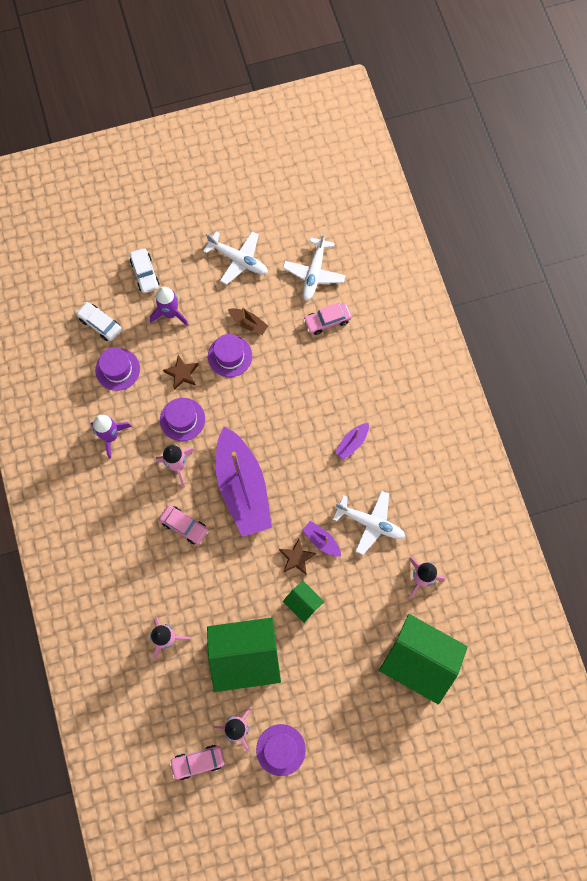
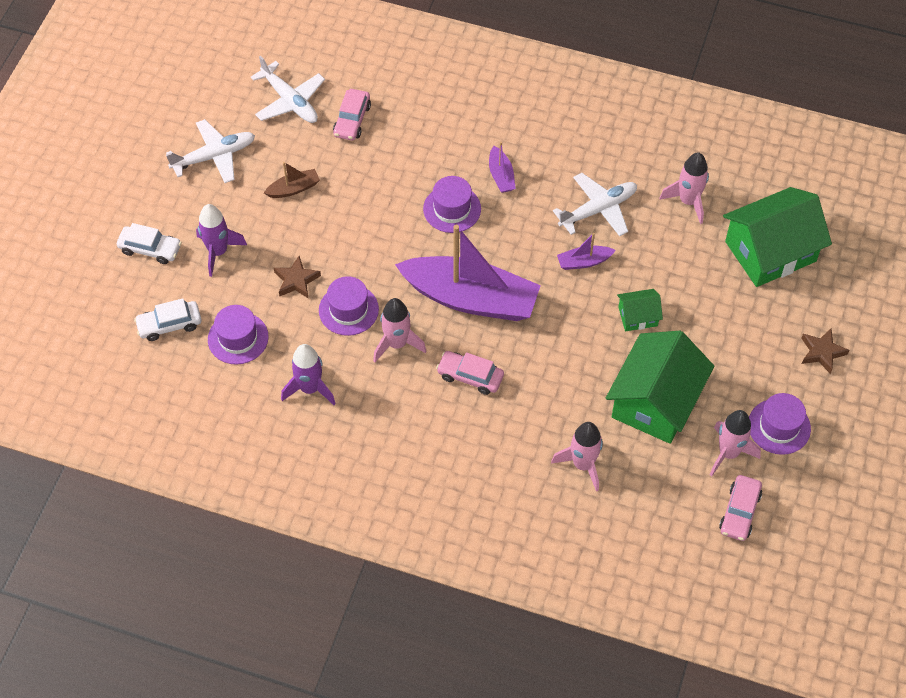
camera: 55 degrees left, 15 degrees down
(184, 526) = (470, 376): pink car -> pink car turned 135 degrees counterclockwise
(230, 356) = (315, 226): purple hat -> purple hat (452, 209)
(296, 558) = (585, 294): brown star -> brown star (822, 352)

